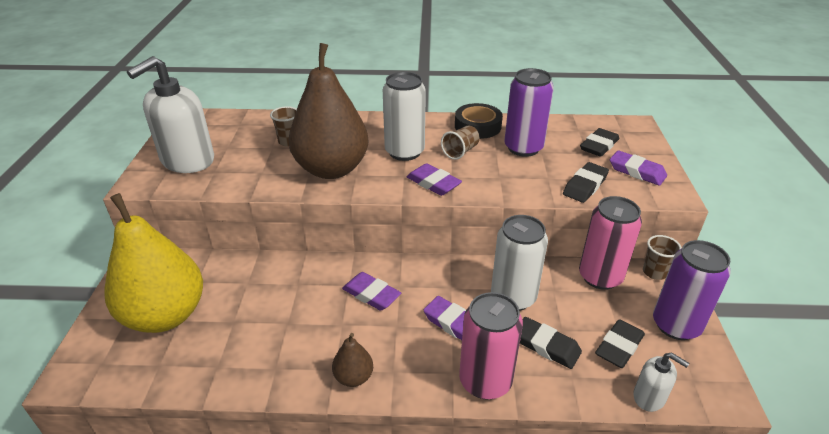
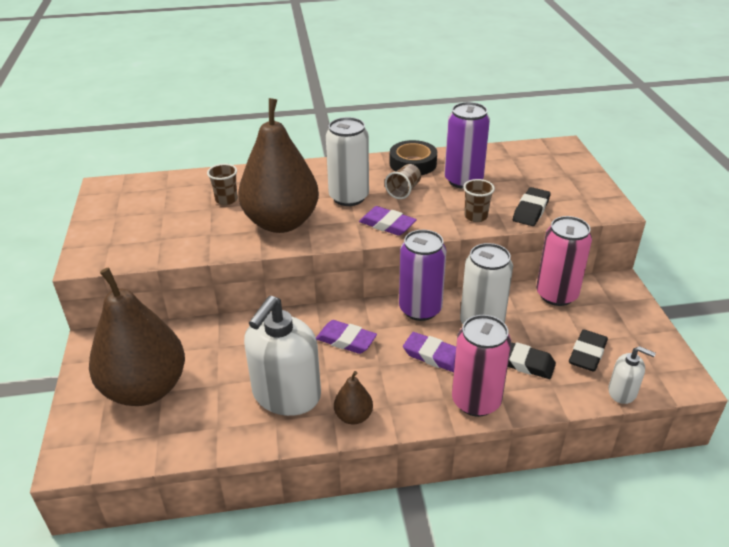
camera: 10 degrees left, 0 degrees up
(165, 315) = (145, 389): yellow pear -> brown pear
(187, 160) = (126, 231): white soap dispenser -> white soap dispenser (286, 395)
(599, 146) = (534, 170): black eraser -> none
(637, 171) = (575, 191): purple eraser -> none
(654, 272) = (604, 284): brown cup -> brown cup (476, 216)
(676, 325) = (632, 328): purple can -> purple can (420, 309)

